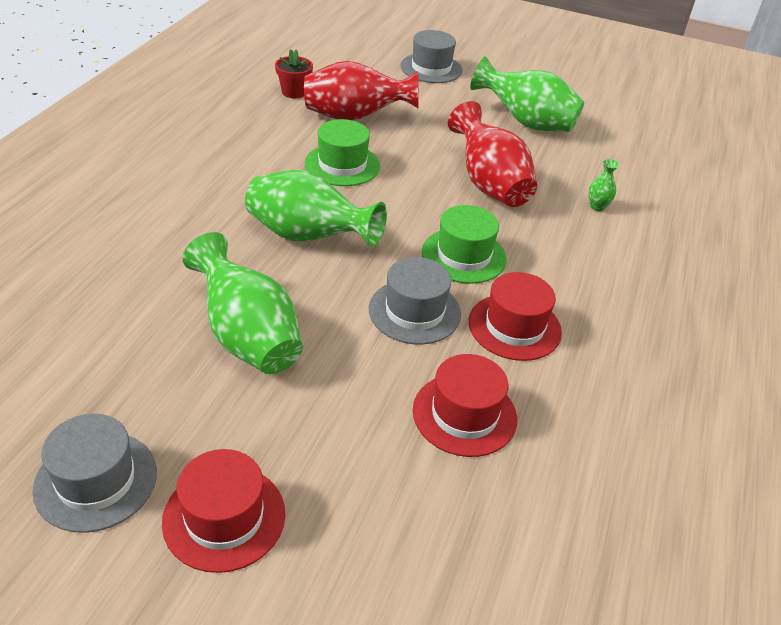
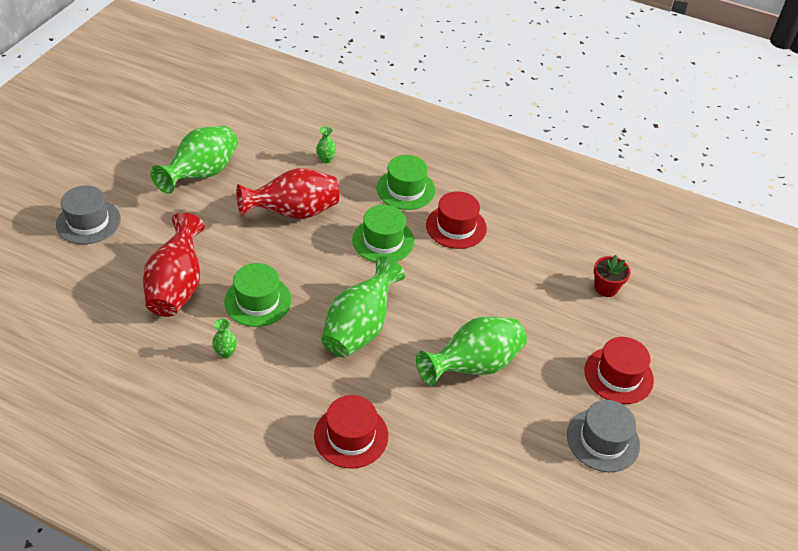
camera: 85 degrees left, 5 degrees up
(267, 148) = (226, 353): none -> green vase
(294, 92) = (119, 330): red flower pot -> red flower pot (606, 288)
(414, 311) = (443, 274): grey hat -> none
(464, 414) = (532, 262): red hat -> red hat (351, 436)
(572, 277) = (405, 189): none -> green hat

